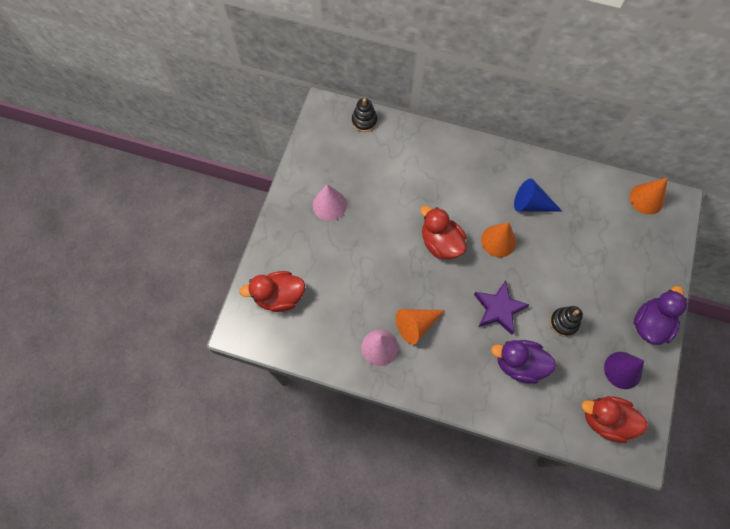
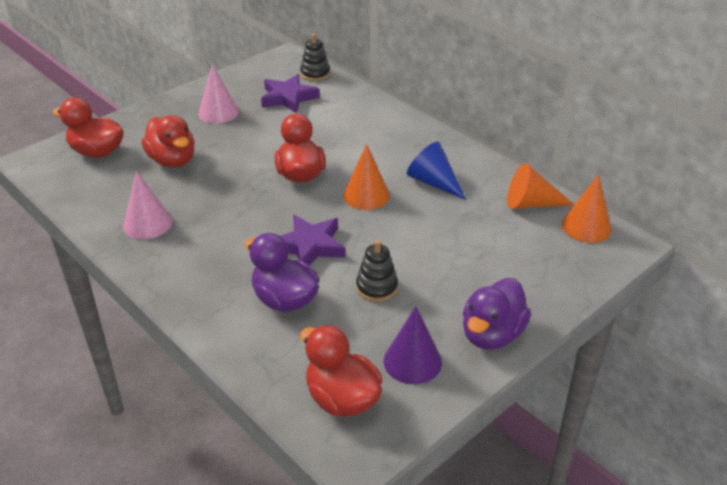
camera: 30 degrees right, 30 degrees down
(342, 276) = (173, 160): none -> red duck
(367, 161) = (288, 98): none -> purple star
(416, 325) = (205, 222): orange cone -> orange cone (531, 204)
(650, 324) = (492, 334): purple duck -> purple duck turned 150 degrees clockwise

